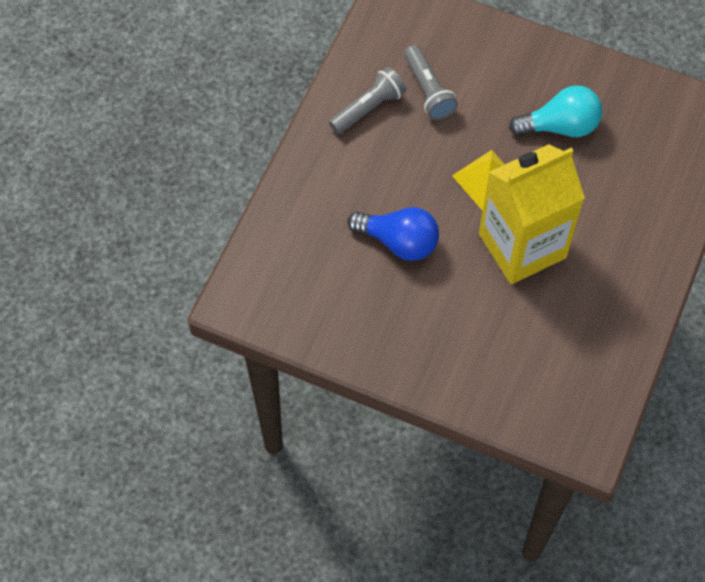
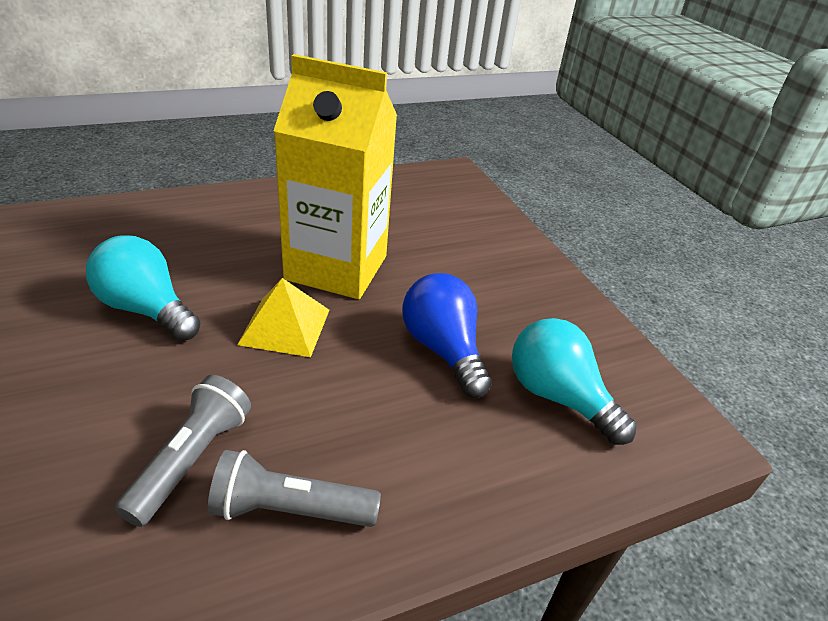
camera: 140 degrees left, 25 degrees down
(316, 265) = (558, 397): none -> turquoise light bulb

